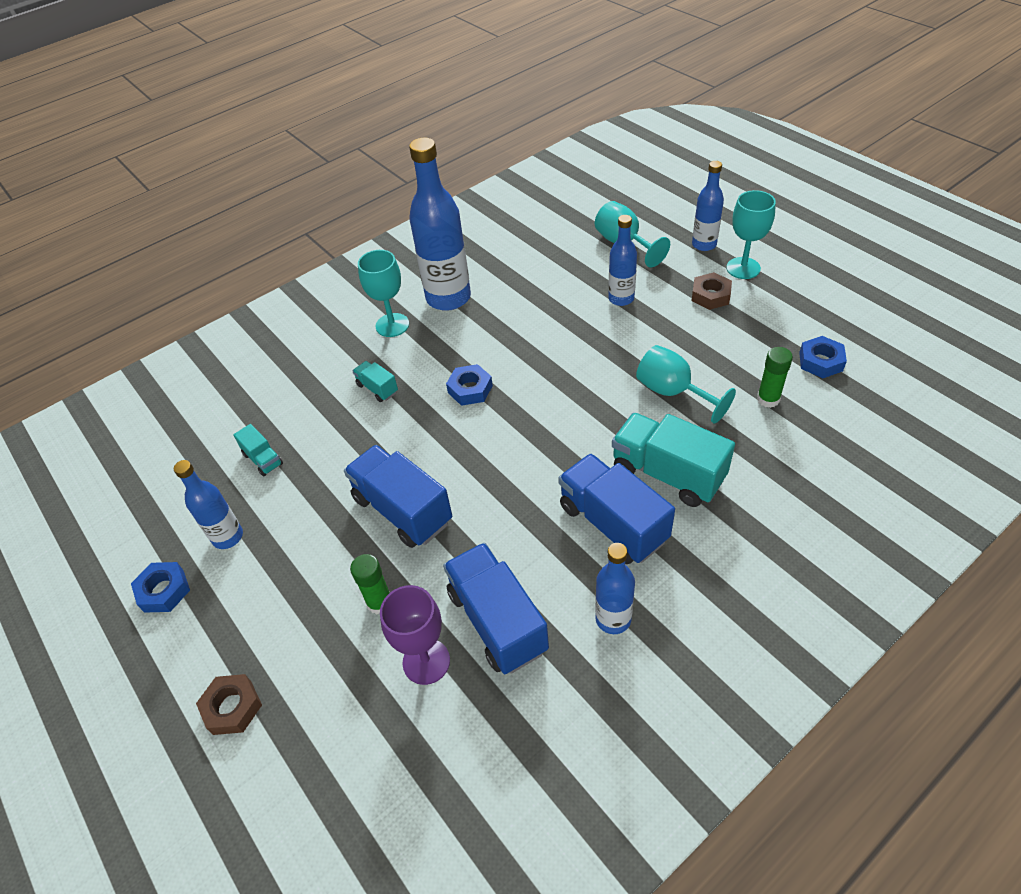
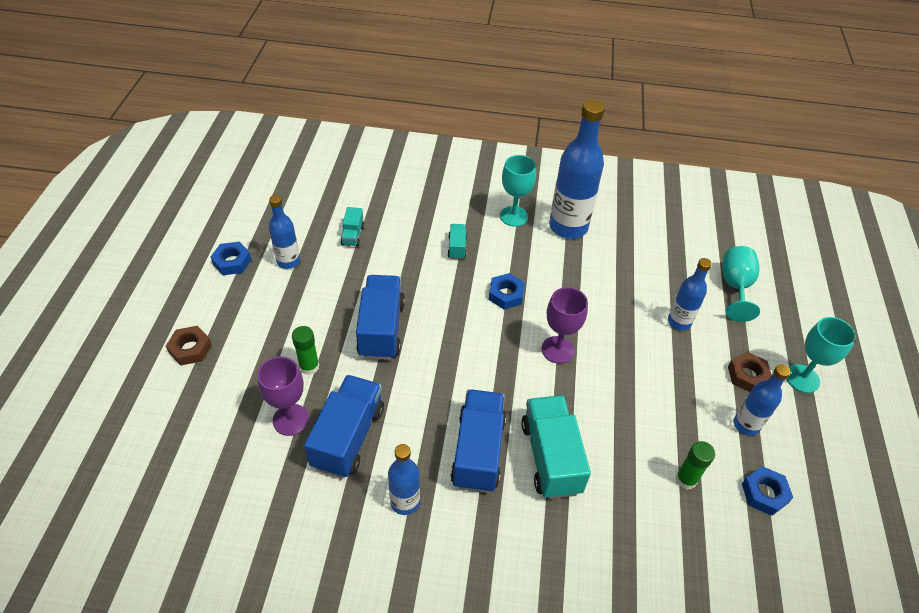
camera: 40 degrees right, 0 degrees up
(566, 394) = (557, 350): none -> purple goblet
(673, 392) = (626, 413): turquoise goblet -> none
(704, 244) = (796, 337): blue bottle -> blue bottle (746, 425)

